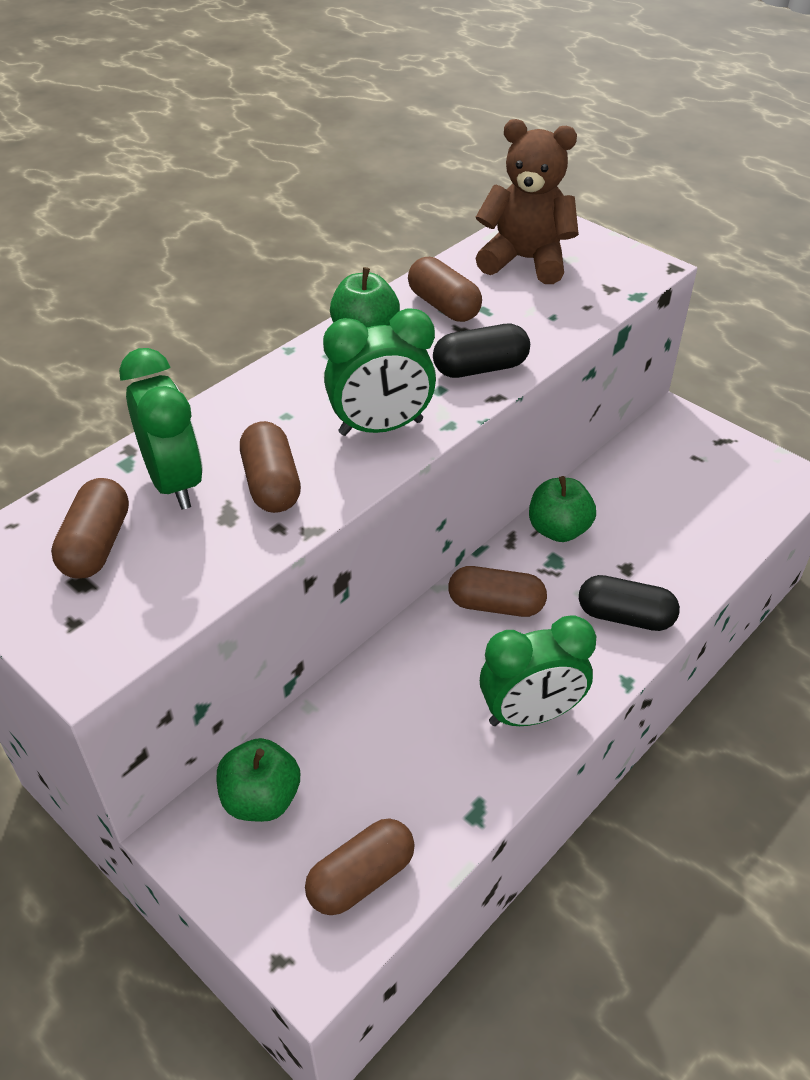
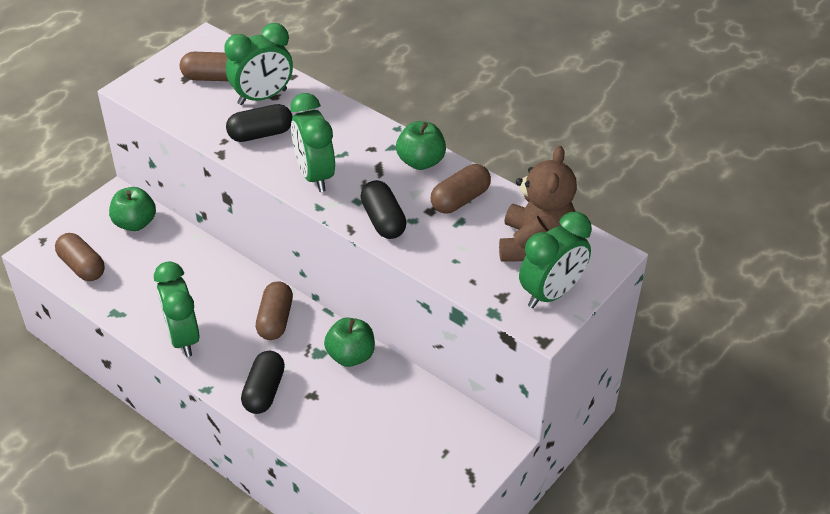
camera: 85 degrees right, 0 degrees up
(271, 484) = (260, 134): brown capsule -> black capsule
(602, 257) = (551, 293): none -> green clock

